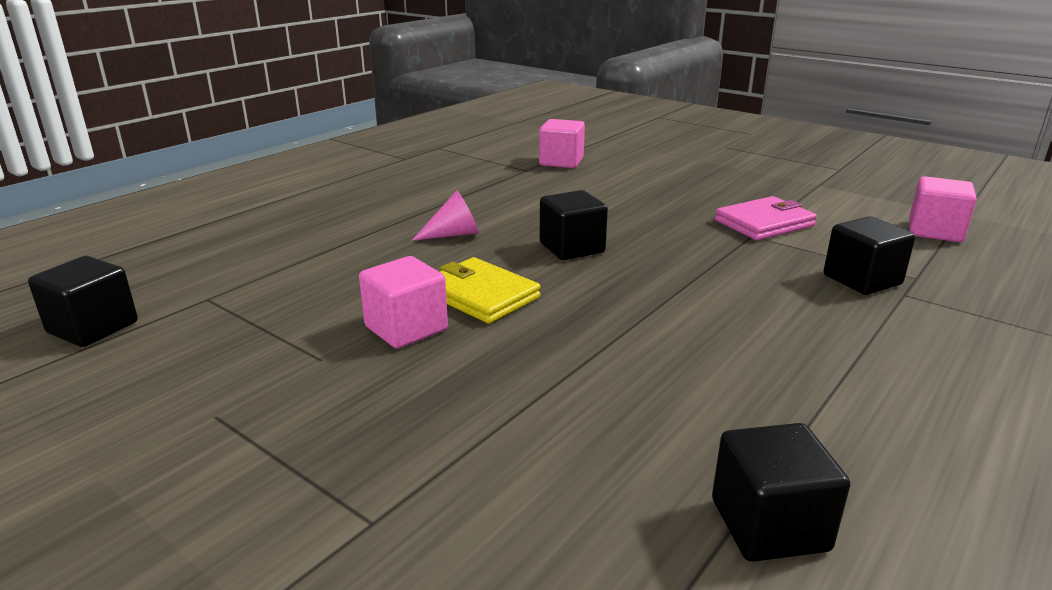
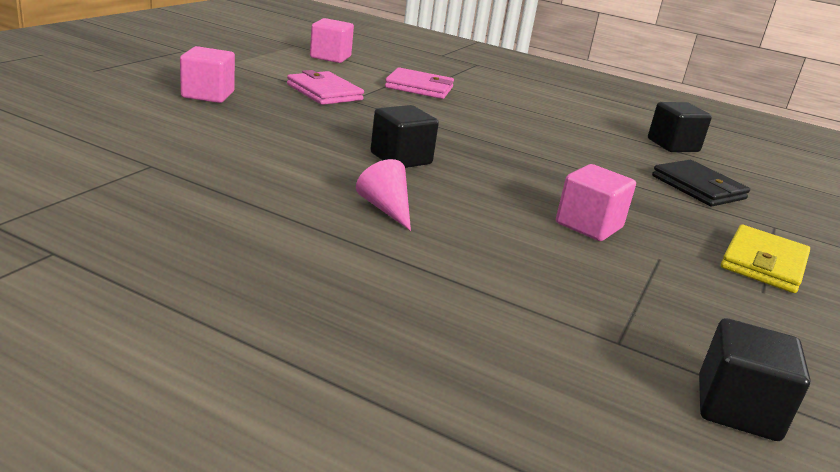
camera: 105 degrees left, 0 degrees up
(481, 295) = (513, 197): yellow wallet -> yellow wallet (763, 263)
(532, 476) = (698, 187): none -> black wallet
(561, 162) = (123, 144): pink cube -> pink cube (208, 95)
(862, 280) = (419, 87): black cube -> pink wallet

